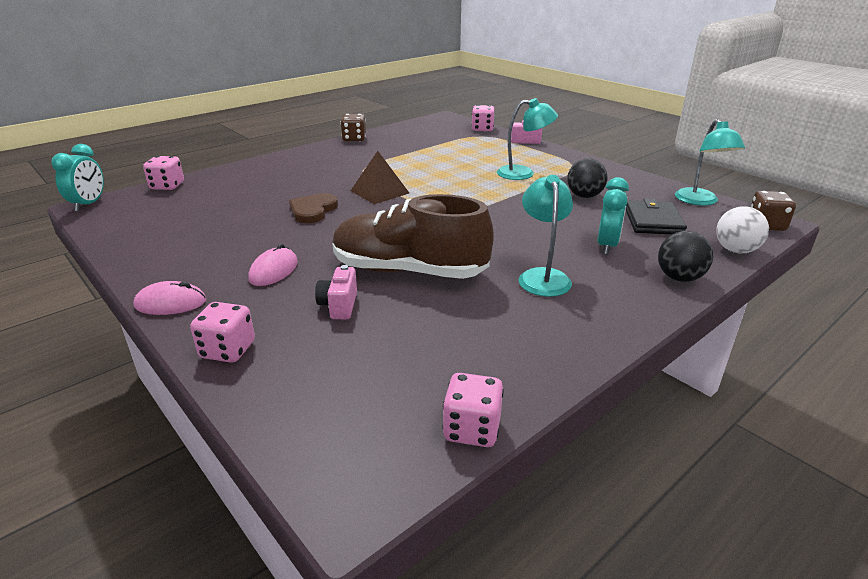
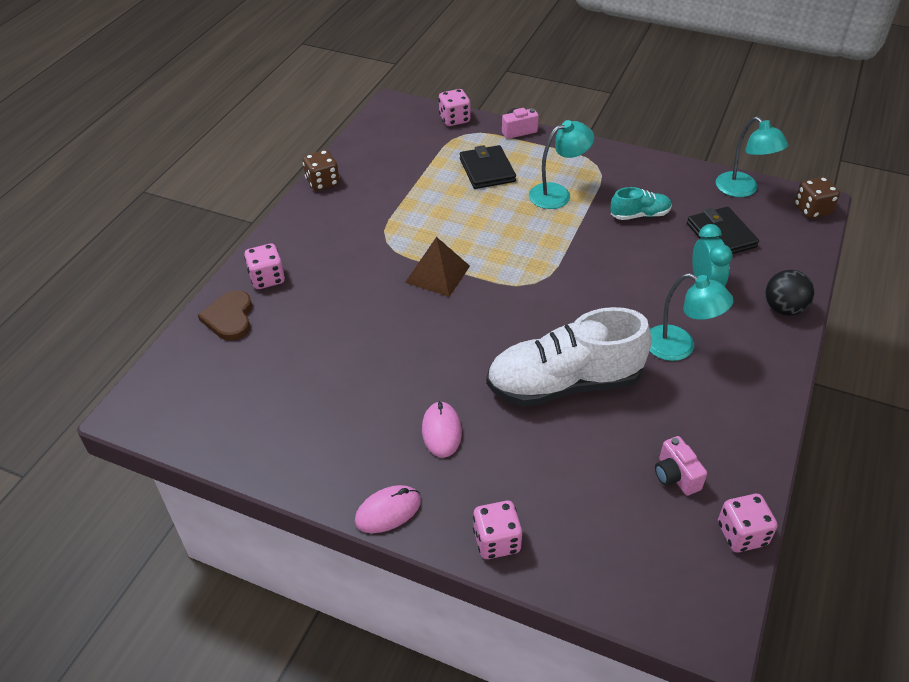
camera: 25 degrees left, 15 degrees up
(89, 204) = (127, 409): turquoise clock -> none
(167, 186) = (186, 344): pink dice -> pink dice (267, 278)
(313, 210) = (395, 329): brown heart -> brown heart (229, 318)
(339, 306) = (541, 451): pink camera -> pink camera (675, 476)
(409, 271) = (564, 383): brown shoe -> white shoe
(479, 153) = (487, 170): none -> black wallet
(542, 276) = (679, 347): turquoise lamp -> turquoise lamp turned 150 degrees clockwise
(584, 196) = (639, 215): black ball -> turquoise shoe
(735, 250) = (806, 255): white ball -> none

